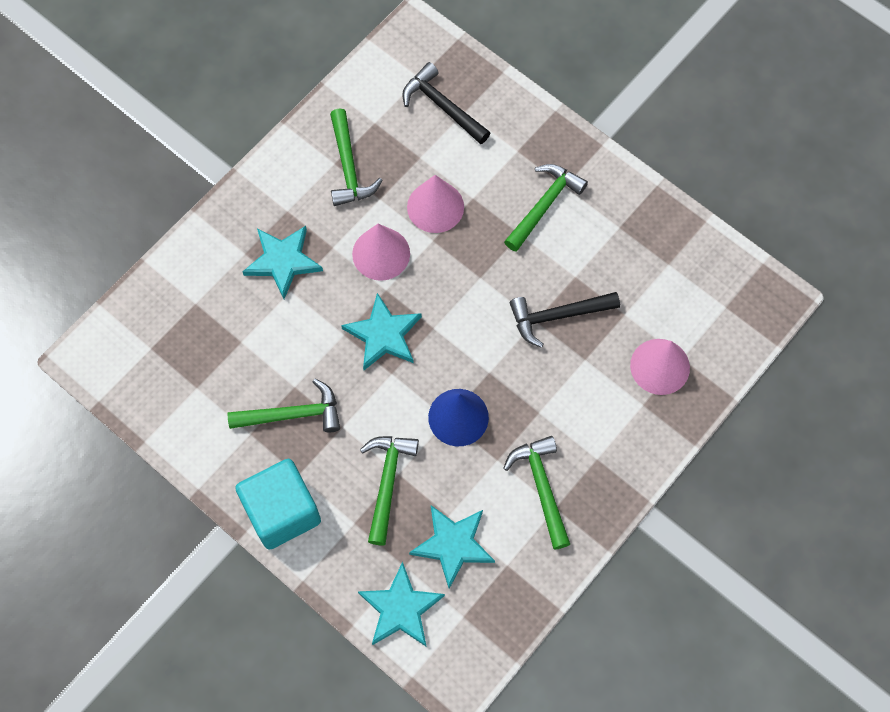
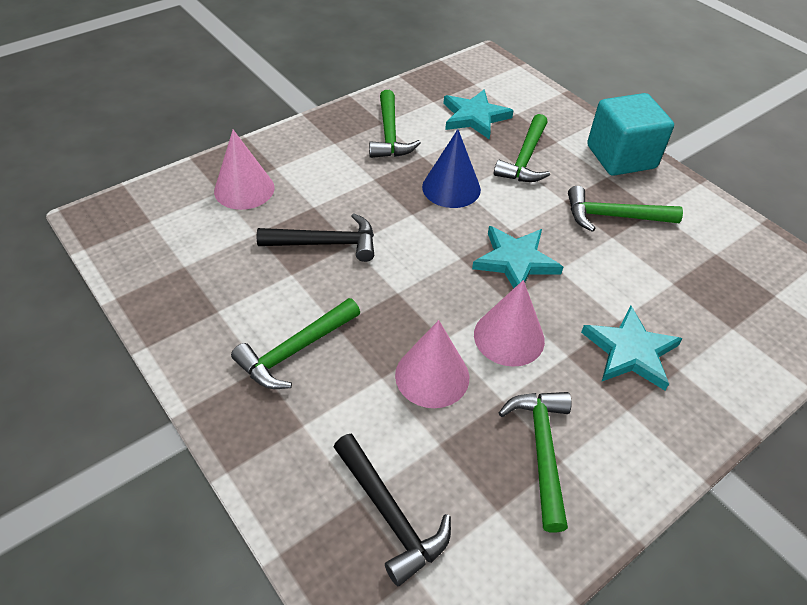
camera: 170 degrees left, 20 degrees down
(401, 608) = (523, 94): turquoise star -> none

